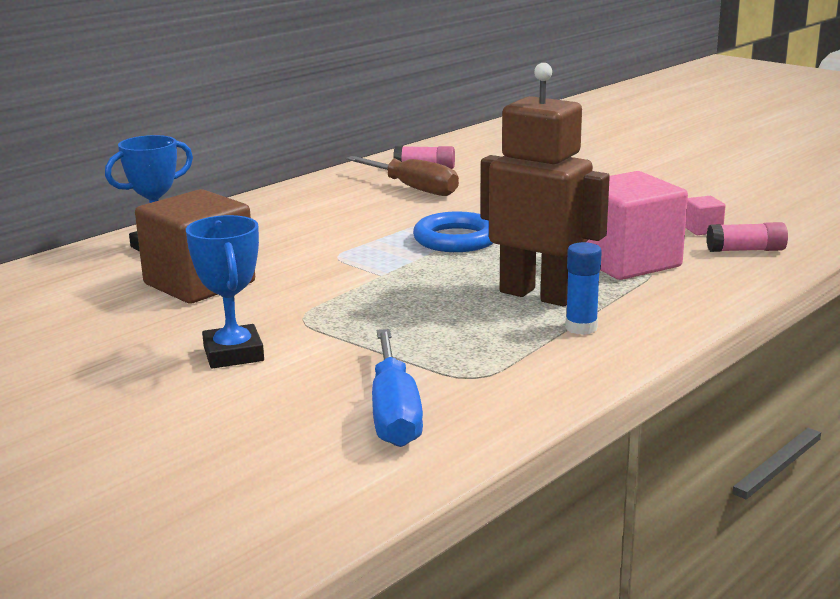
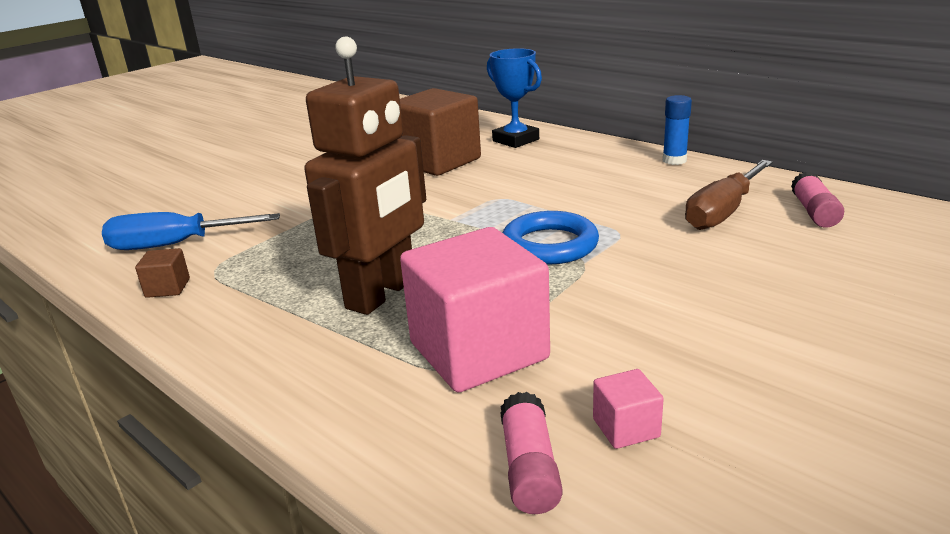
camera: 90 degrees right, 5 degrees up
(233, 354) = (303, 187): blue trophy -> none
(514, 396) = (168, 288): none -> brown cube
(581, 328) = (289, 318): blue glue stick -> blue glue stick (674, 160)

